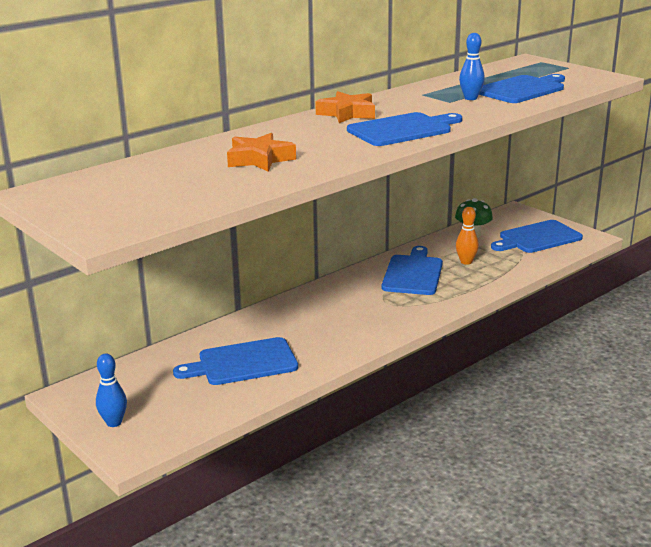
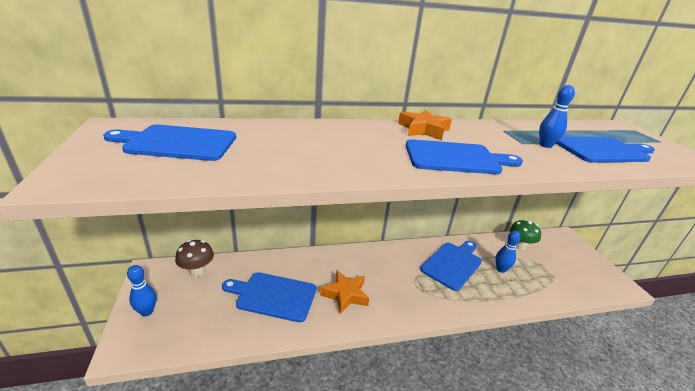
camera: 25 degrees right, 5 degrees up
(125, 375) = (197, 271): none -> brown mushroom
(259, 159) = (302, 149): orange star -> orange star (345, 295)
(466, 262) = (500, 269): orange bowling pin -> blue bowling pin
(537, 238) = (573, 269): blue cutting board -> blue cutting board (177, 143)

